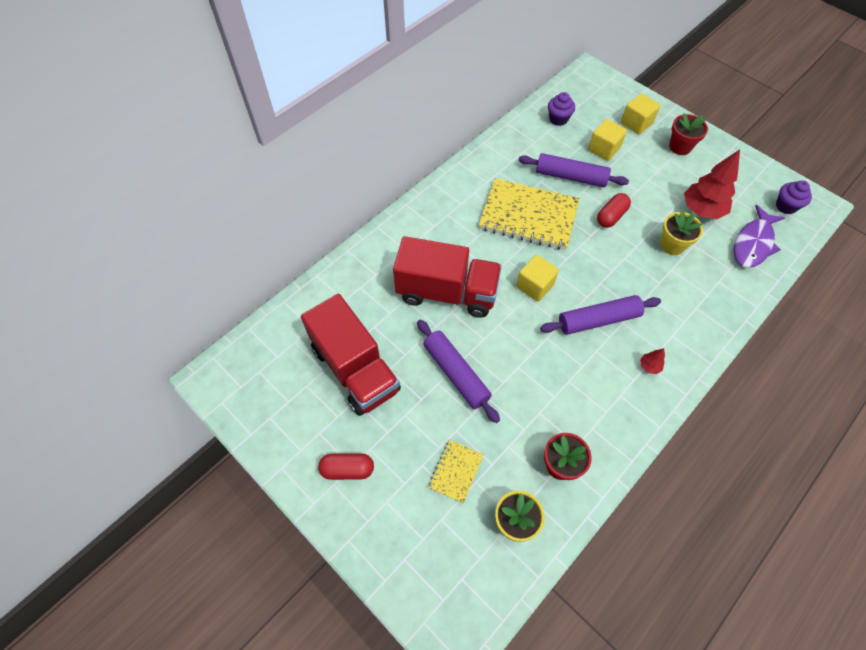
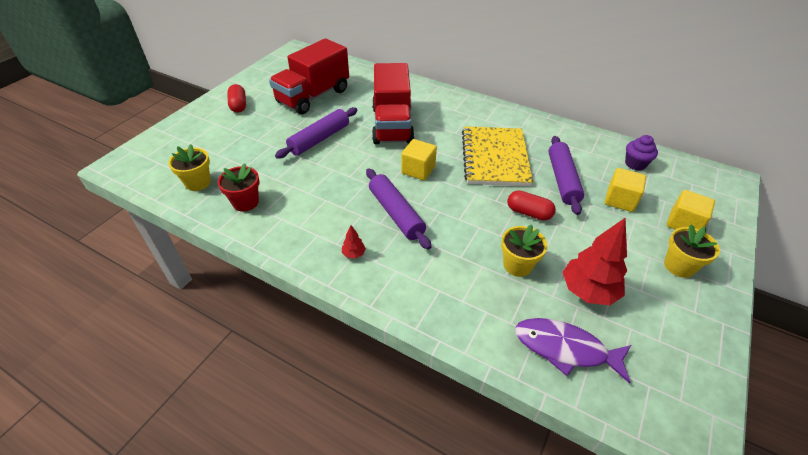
camera: 75 degrees right, 15 degrees down
(456, 471) = (238, 149): yellow notebook -> none
(680, 147) = (679, 266): red flower pot -> yellow flower pot
(786, 206) = (660, 392): purple cupcake -> none

